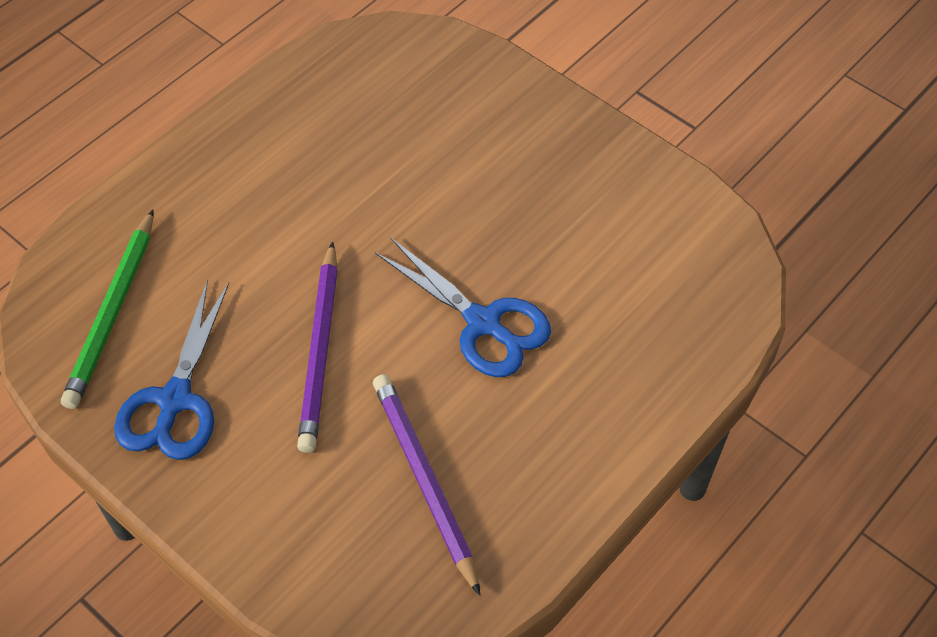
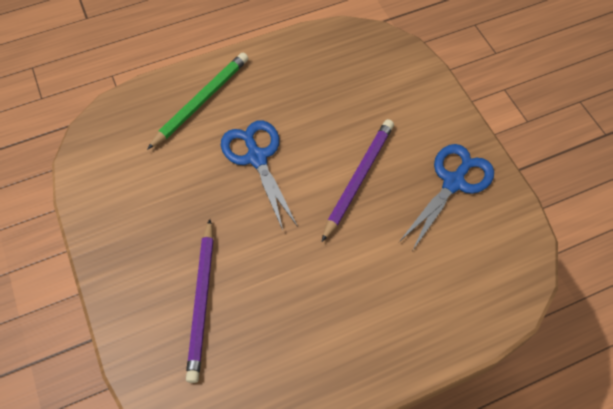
camera: 155 degrees left, 5 degrees up
(112, 312) = (479, 255): green pencil -> green pencil (201, 101)
(425, 481) = (333, 90): purple pencil -> purple pencil (202, 301)

